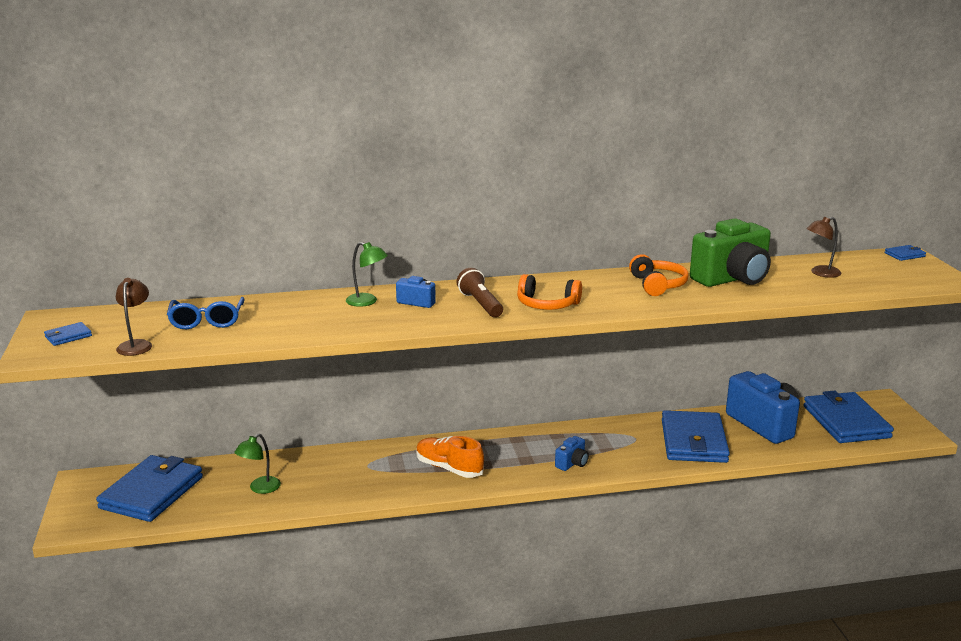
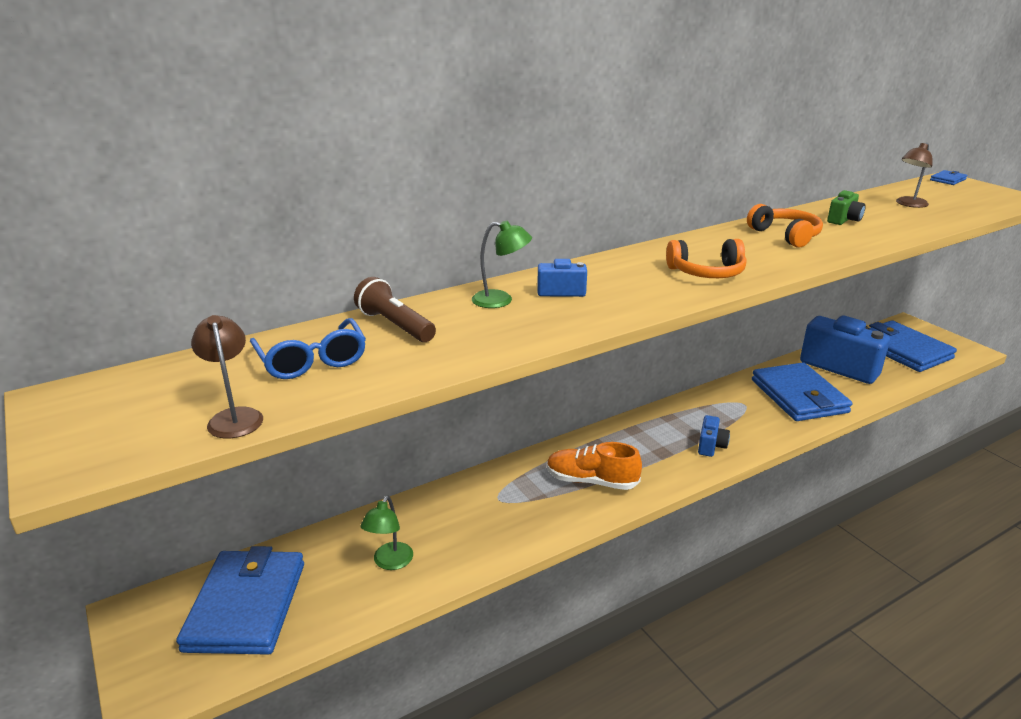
camera: 20 degrees left, 5 degrees up
(68, 336) = (108, 423): blue wallet -> none
(480, 304) = (635, 283): brown flashlight -> brown flashlight (395, 325)
(732, 279) = (844, 220): green camera -> green camera, size x0.45

